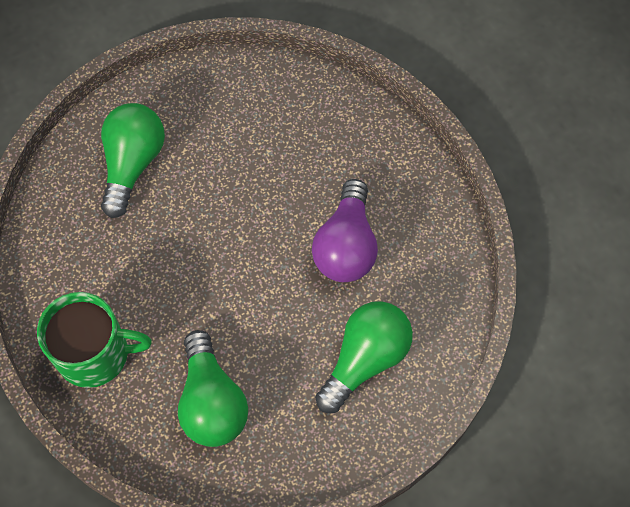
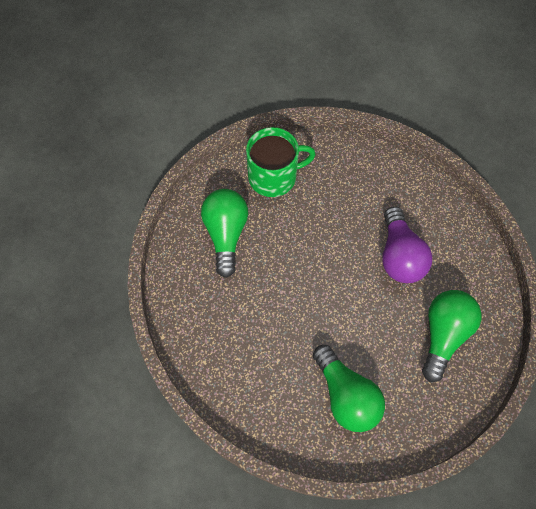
camera: 15 degrees left, 0 degrees up
(95, 354) = (247, 382): green mug -> green mug (274, 177)

